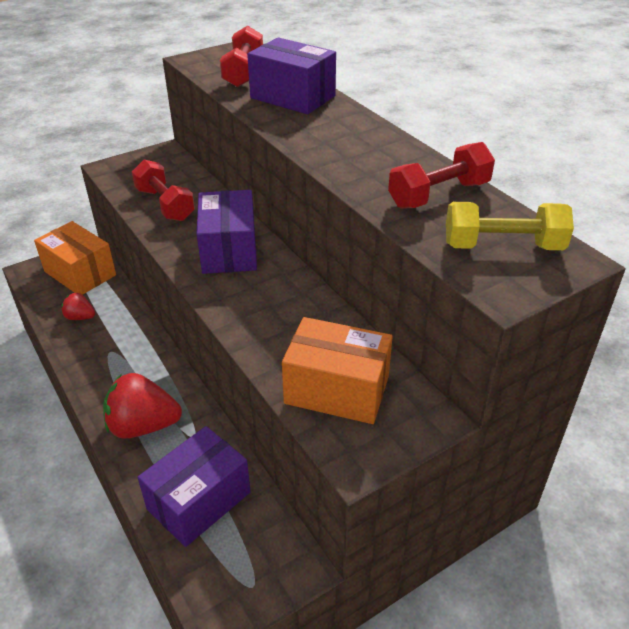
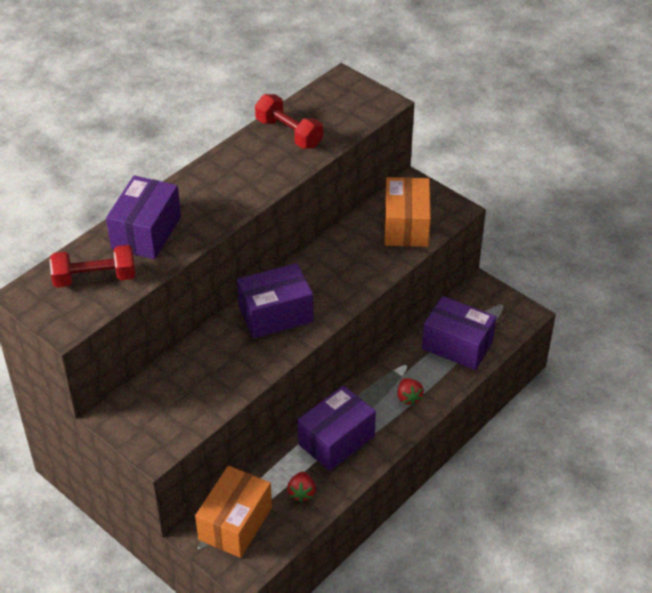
camera: 105 degrees left, 5 degrees up
(124, 352) = (336, 440): none -> purple box
(143, 426) = (408, 397): red strawberry -> red strawberry, size x0.52
(165, 204) = (217, 379): red dumbbell -> none
(503, 246) = (339, 104): yellow dumbbell -> none

